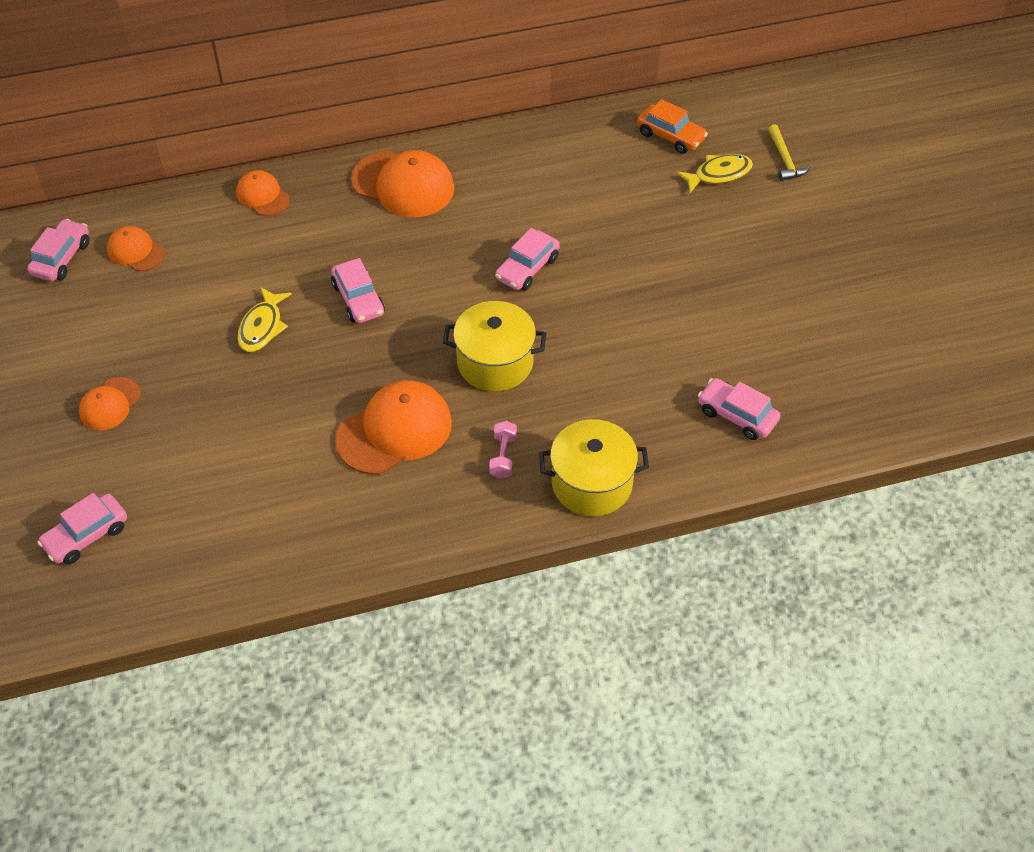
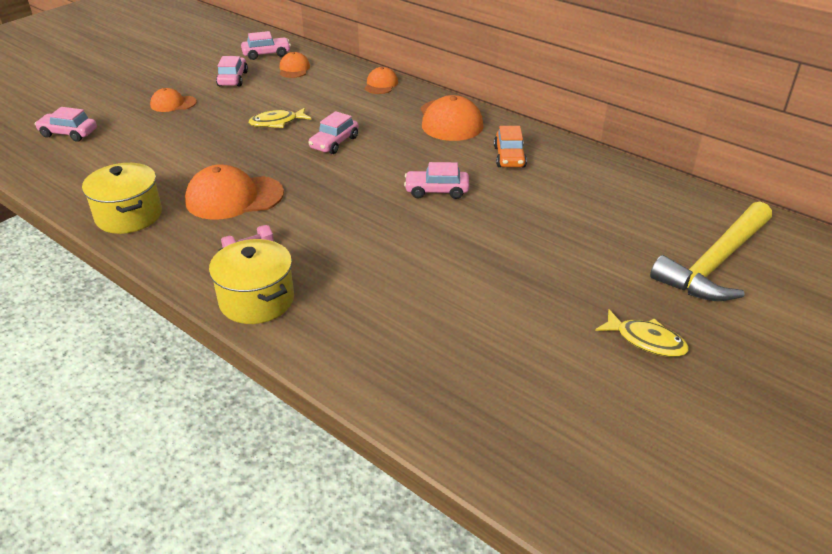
camera: 55 degrees right, 15 degrees down
(394, 431) = (234, 197): orange cap -> orange cap turned 150 degrees clockwise
(495, 362) = (334, 212): yellow pot -> yellow pot (129, 216)
(670, 136) = (650, 199): orange car -> orange car (509, 157)
(718, 174) = (647, 236): yellow fish -> yellow fish (646, 340)
(737, 415) = (400, 350): pink car -> pink car (233, 79)
(785, 159) = (715, 263): yellow hammer -> yellow hammer, size x2.32

